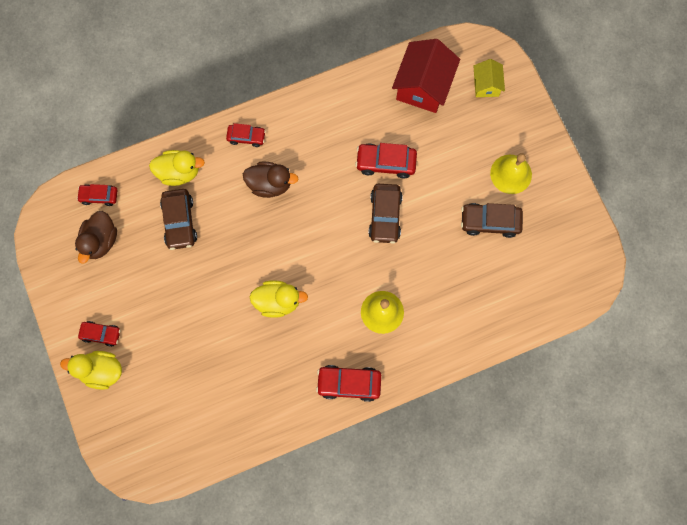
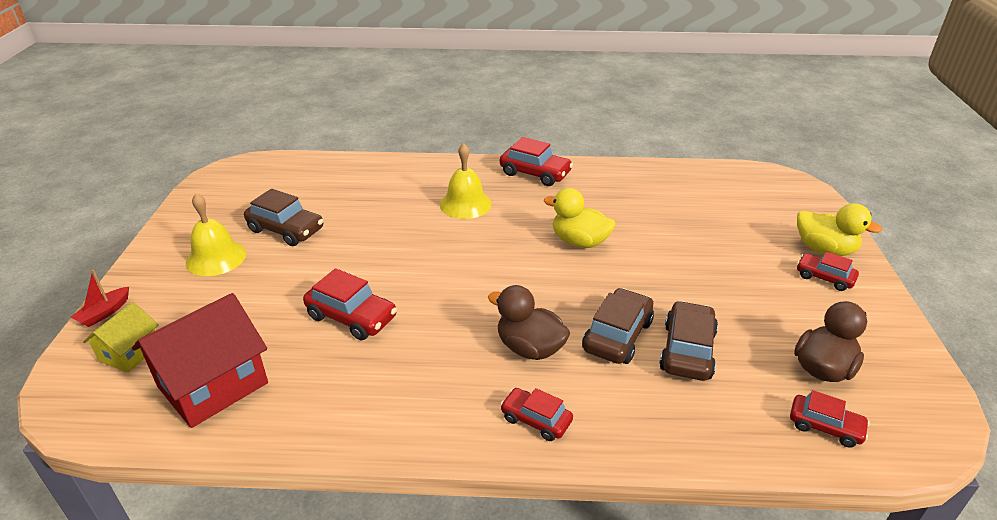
camera: 155 degrees left, 40 degrees down
(179, 172) = (671, 411): yellow duck -> none
(385, 216) = (398, 269): brown car -> brown car (617, 336)
(530, 103) = (104, 313): none -> red boat

